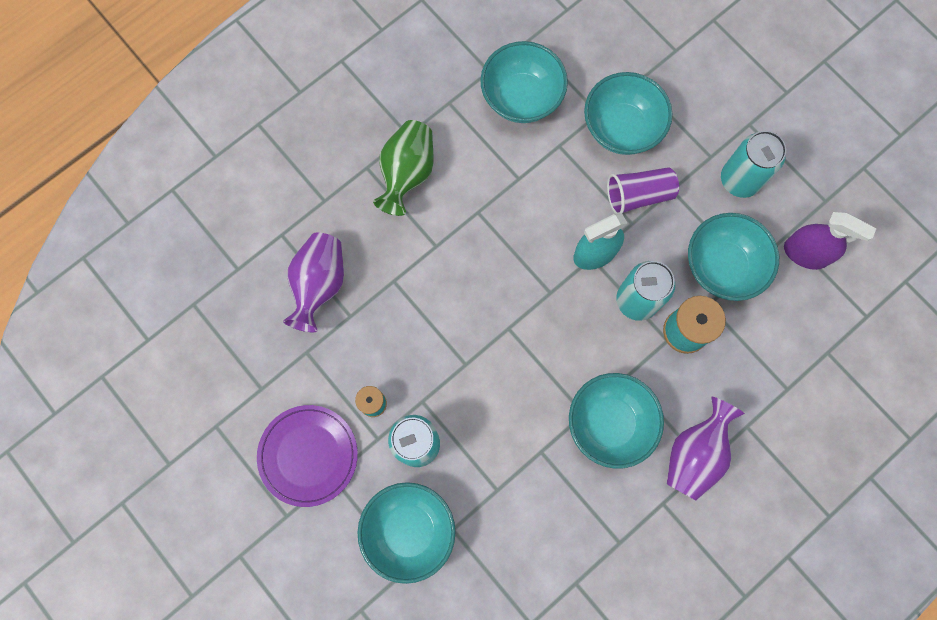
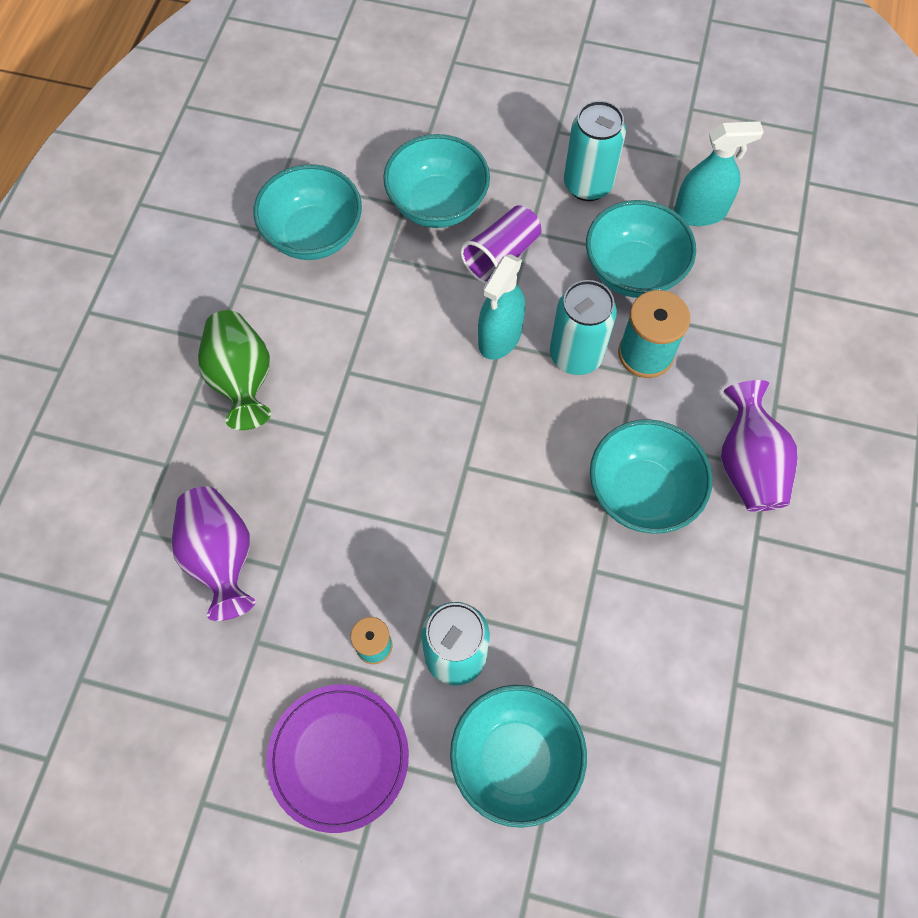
camera: 35 degrees left, 10 degrees down
(805, 253) = (700, 212): purple spray bottle -> turquoise spray bottle

